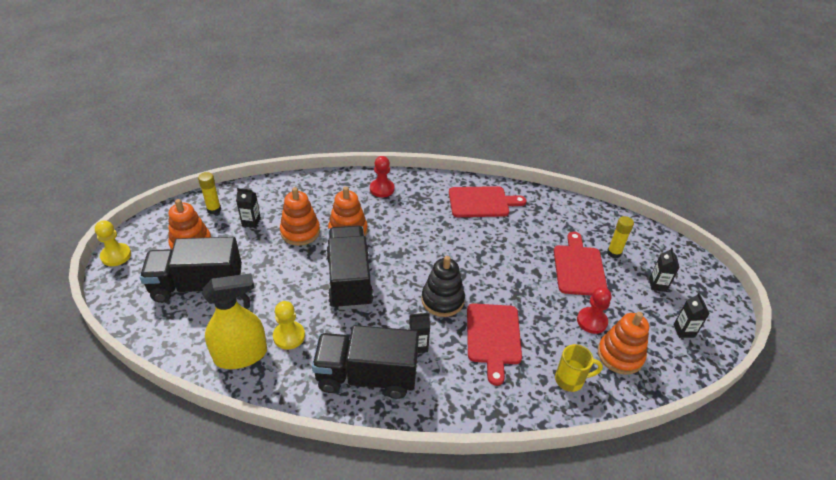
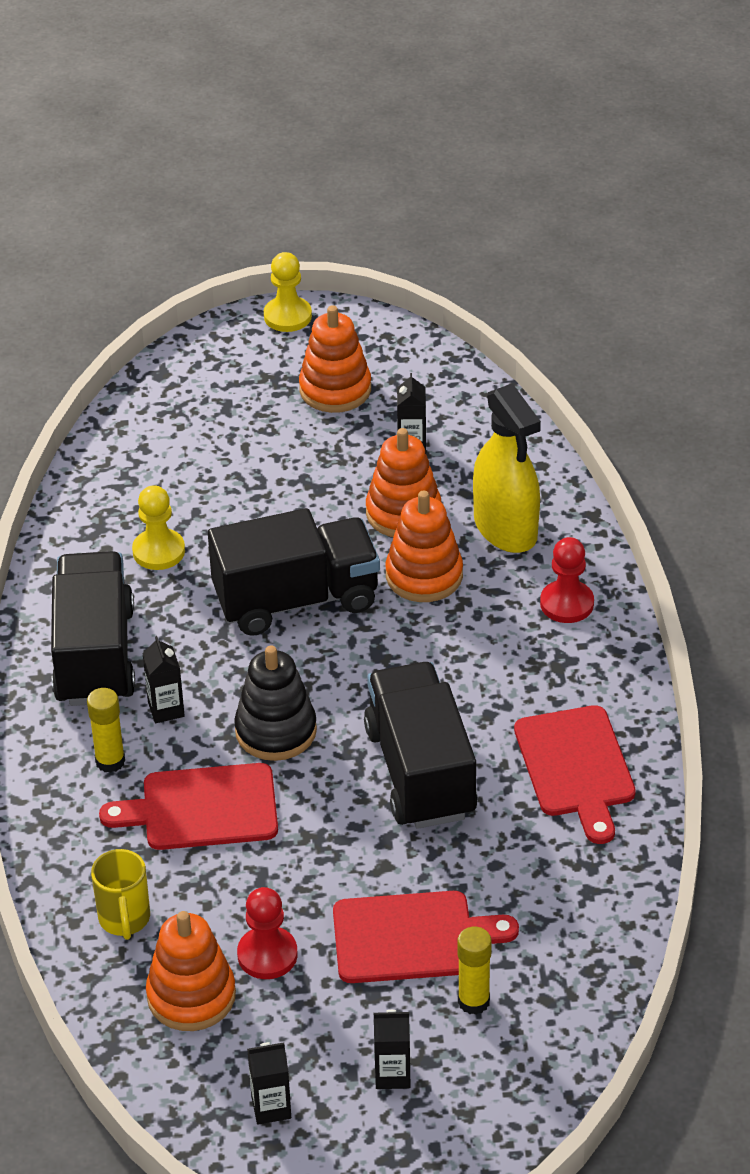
camera: 85 degrees right, 0 degrees up
(197, 286) = (242, 423): black truck -> black truck (420, 772)
(214, 209) = (431, 391): yellow glue stick -> yellow glue stick (110, 761)
(241, 355) = (113, 507): yellow spray bottle -> yellow spray bottle (505, 528)

